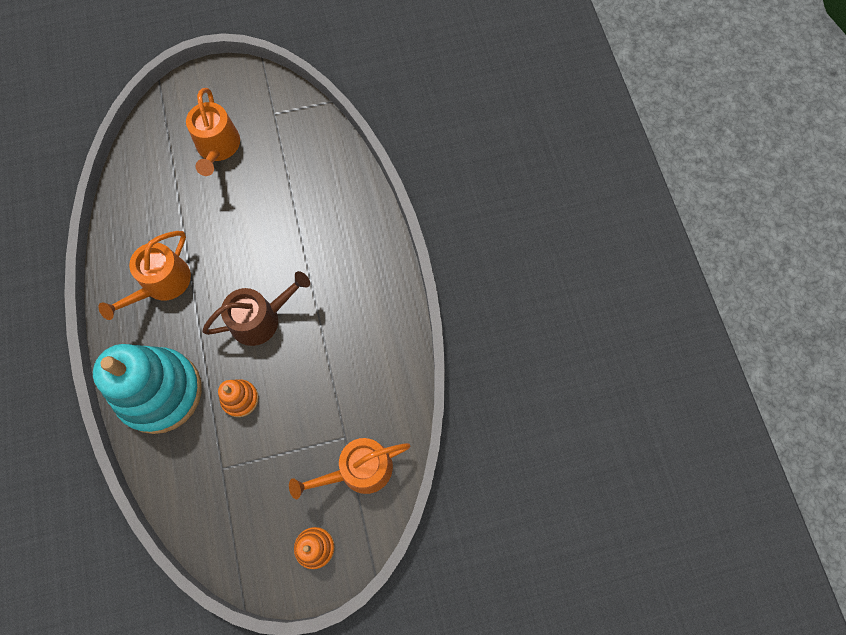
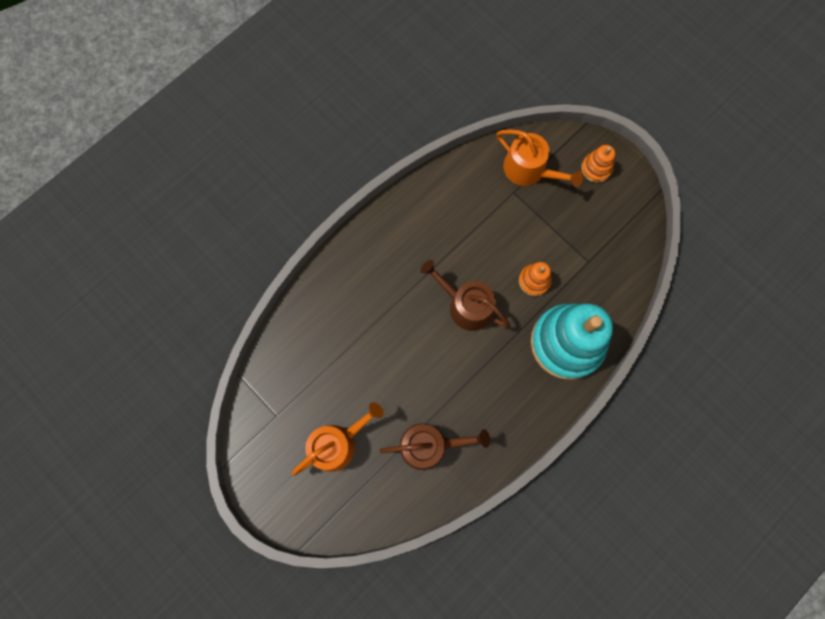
camera: 120 degrees left, 5 degrees up
(162, 217) = (429, 445): none -> brown watering can
(162, 283) = (485, 403): orange watering can -> none

